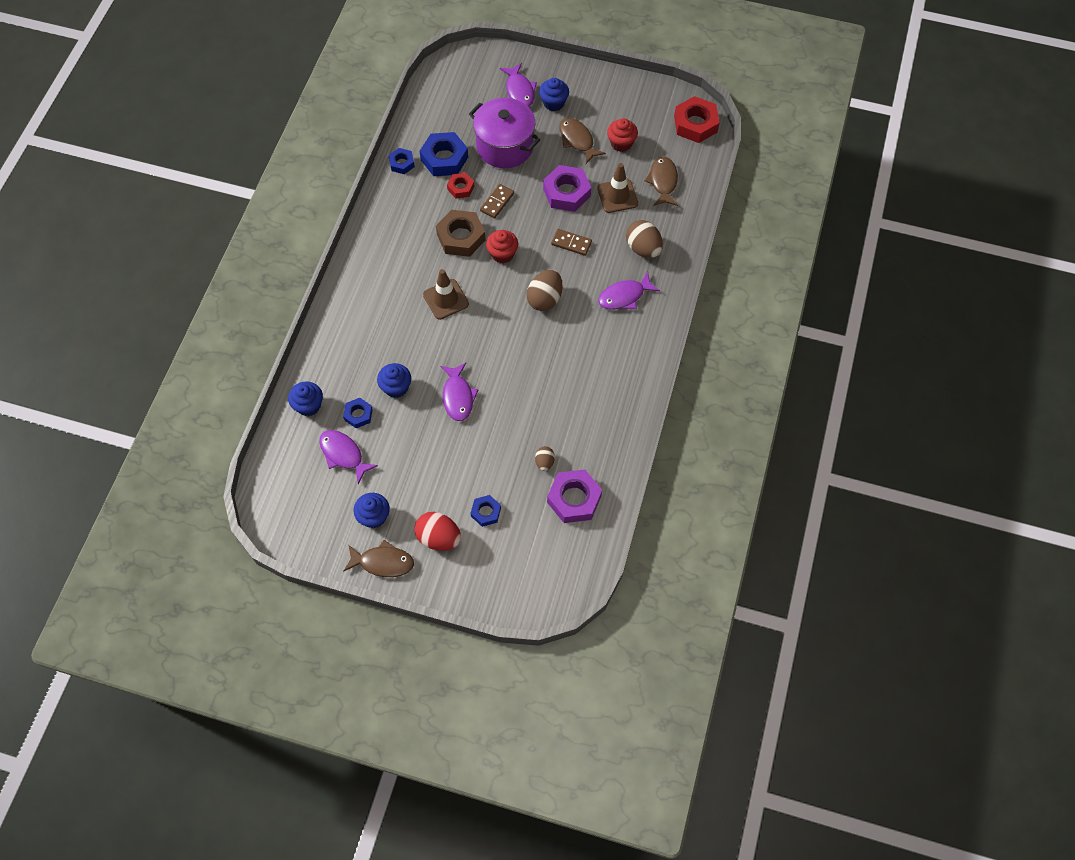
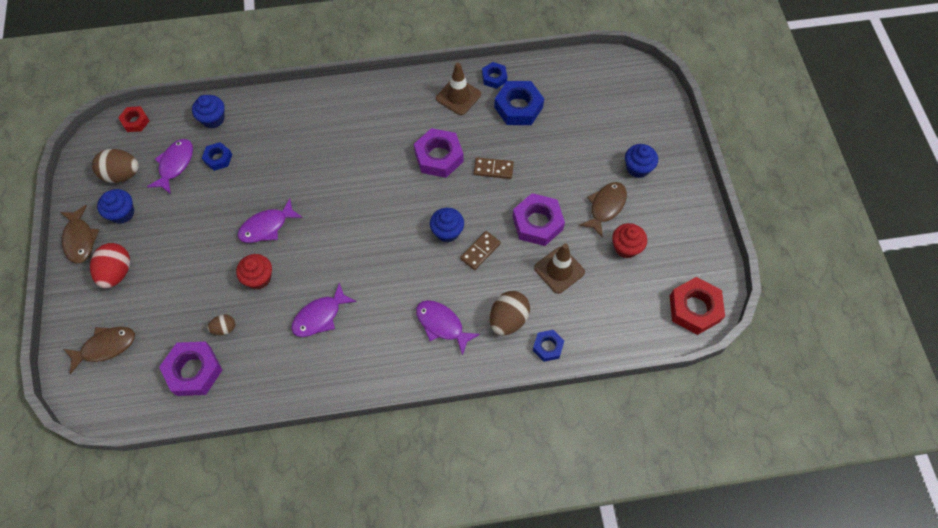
camera: 65 degrees right, 0 degrees up
(396, 387) = (257, 174): blue cupcake -> blue cupcake (447, 232)
(446, 299) = (365, 173): brown traffic cone -> brown traffic cone (458, 96)
(461, 188) = (493, 133): red nut -> red nut (135, 121)
(461, 237) = (438, 157): brown nut -> purple nut
(486, 512) = (155, 300): blue nut -> blue nut (547, 347)
(502, 254) = (437, 198): red cupcake -> red cupcake (259, 278)
(505, 146) = (561, 149): purple pot -> none
(519, 91) = (634, 134): purple fish -> purple fish (320, 316)
(545, 299) = (404, 254): brown egg -> brown egg (122, 174)
(571, 243) = (480, 251): brown domino -> brown domino turned 45 degrees clockwise
(663, 181) = (601, 306): brown fish -> brown fish (105, 347)

